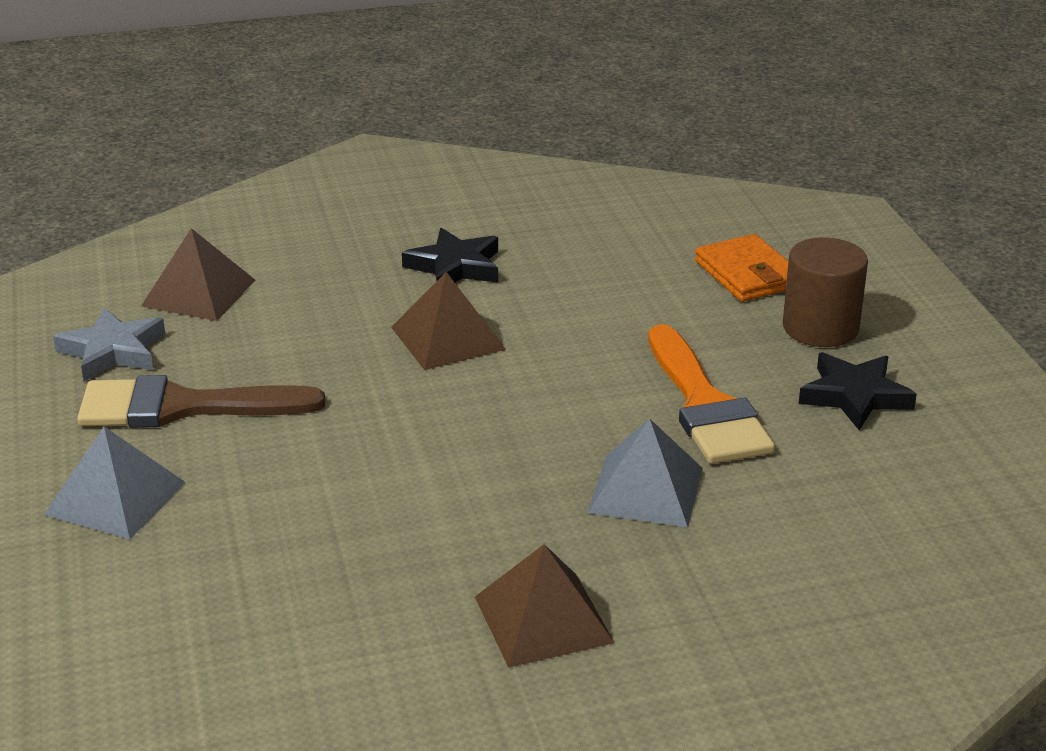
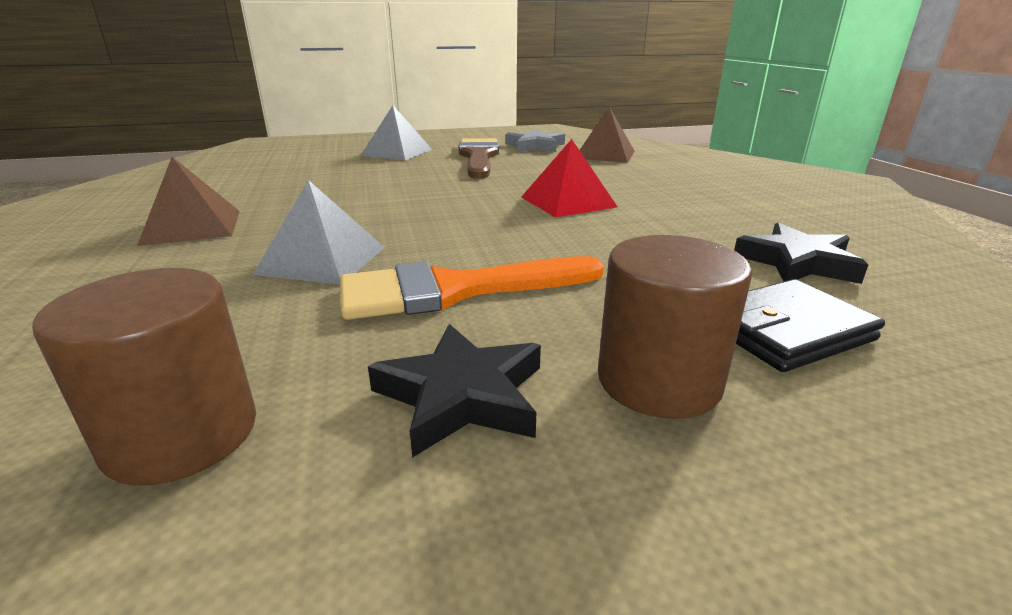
camera: 90 degrees right, 5 degrees down
(448, 338) = (568, 202): brown pyramid -> red pyramid
(455, 267) = (683, 202): black star -> black star (797, 262)
(747, 274) = (785, 331): orange wallet -> black wallet
(922, 493) = (182, 435): none -> brown cylinder

